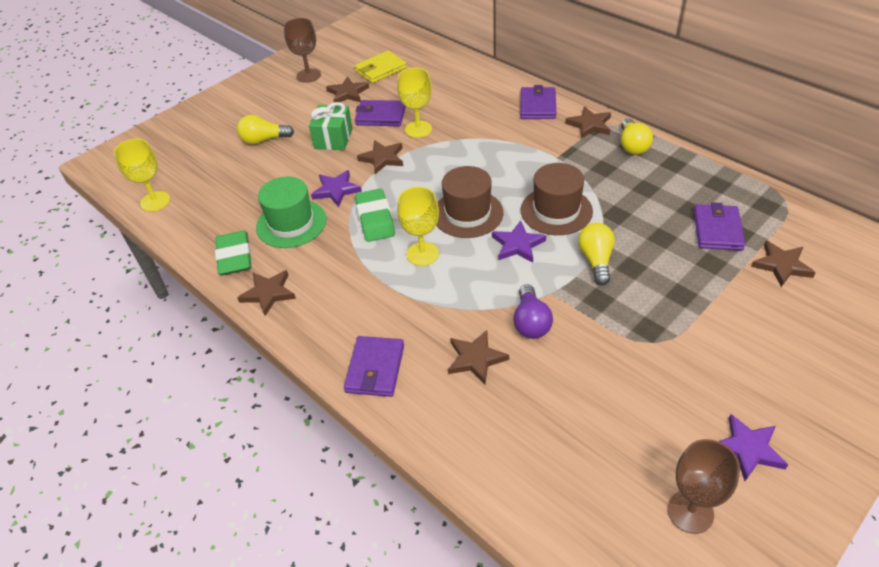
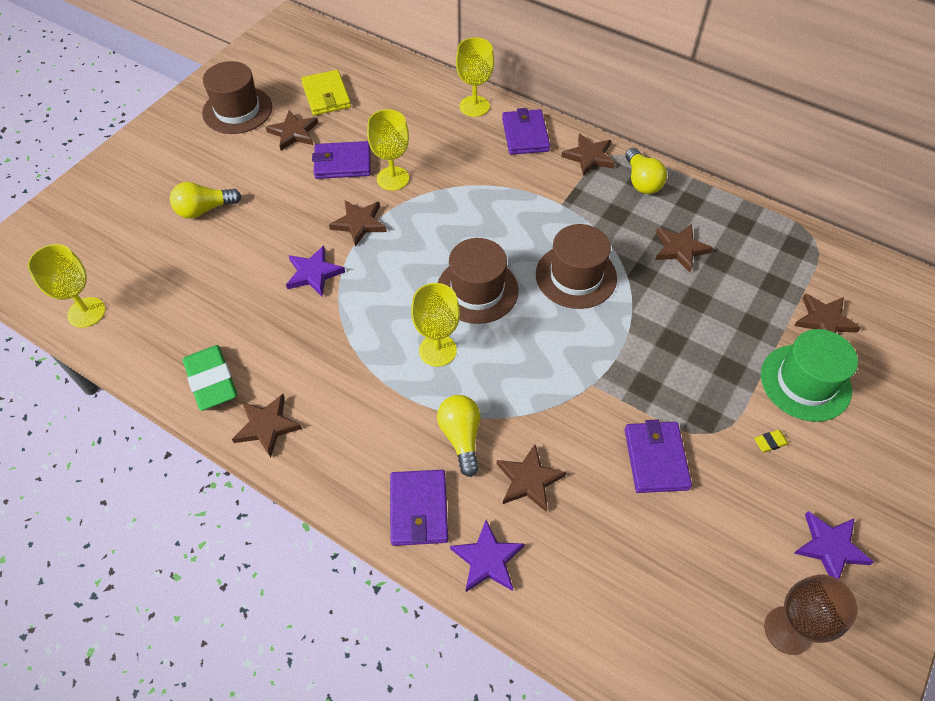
camera: 15 degrees left, 10 degrees up
(291, 223) = (270, 326): green hat -> green hat (805, 382)
(308, 75) = (237, 110): brown goblet -> brown hat
(333, 138) = (292, 200): green gift -> none
(375, 219) = (370, 309): green eraser -> none
(380, 69) = (326, 95): yellow wallet -> yellow wallet turned 60 degrees counterclockwise
(499, 83) = (474, 106): none -> yellow goblet
(518, 245) = (543, 326): purple star -> purple star (487, 559)
(531, 322) = (578, 425): purple light bulb -> none
(596, 260) = (632, 336): yellow light bulb -> yellow light bulb (461, 437)
(656, 198) = (680, 249): none -> brown star
(707, 356) = (770, 442): none -> yellow eraser
(717, 230) = (752, 283): purple wallet -> purple wallet (656, 459)

